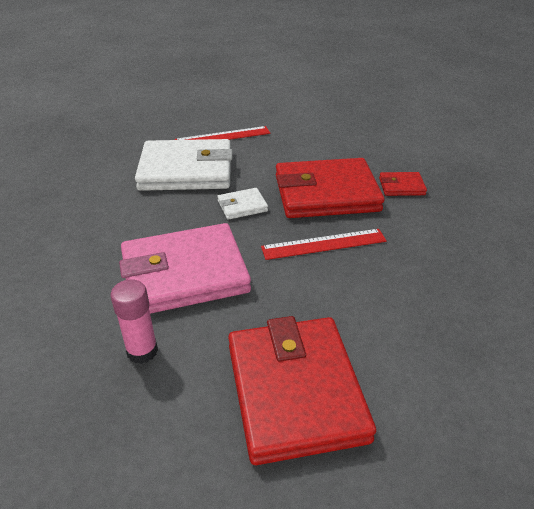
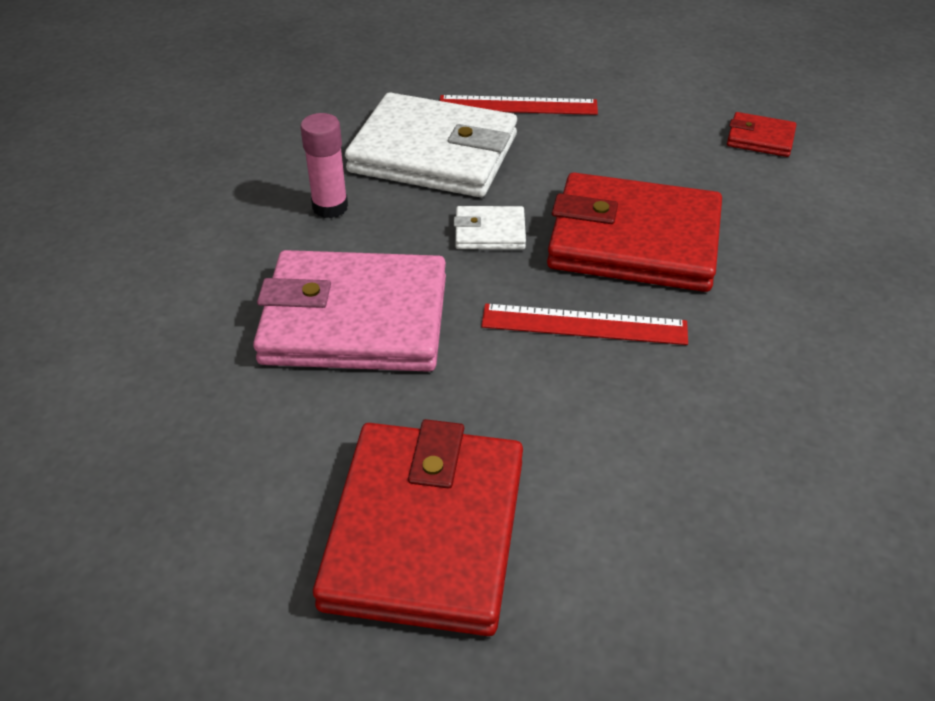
camera: 20 degrees right, 5 degrees up
(142, 351) = (248, 416): pink glue stick -> pink glue stick (330, 207)
(401, 186) = (769, 256): red wallet -> red wallet (760, 138)

